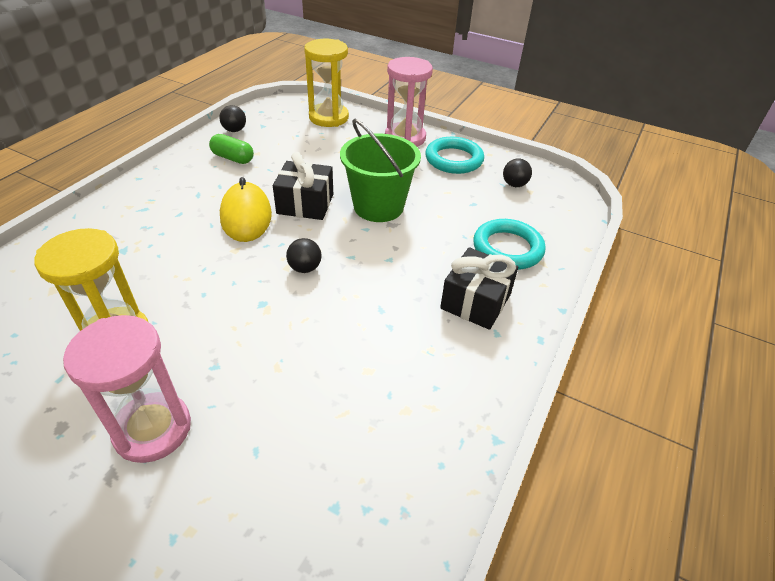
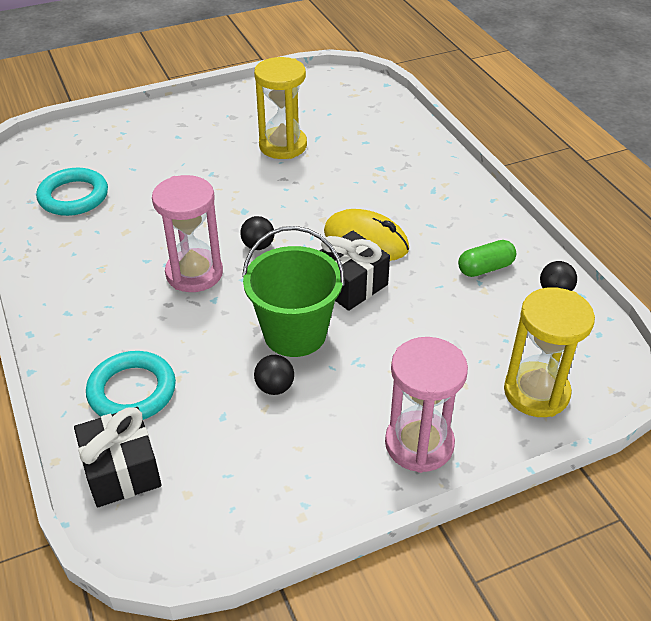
camera: 130 degrees right, 0 degrees up
(153, 429) = (192, 141): pink hourglass -> pink hourglass (194, 273)
(454, 159) = (323, 462): turquoise ring -> turquoise ring (73, 196)
(475, 301) = (107, 321): black gift -> black gift (122, 470)
(514, 184) = (214, 486): black ball -> black ball (275, 387)

